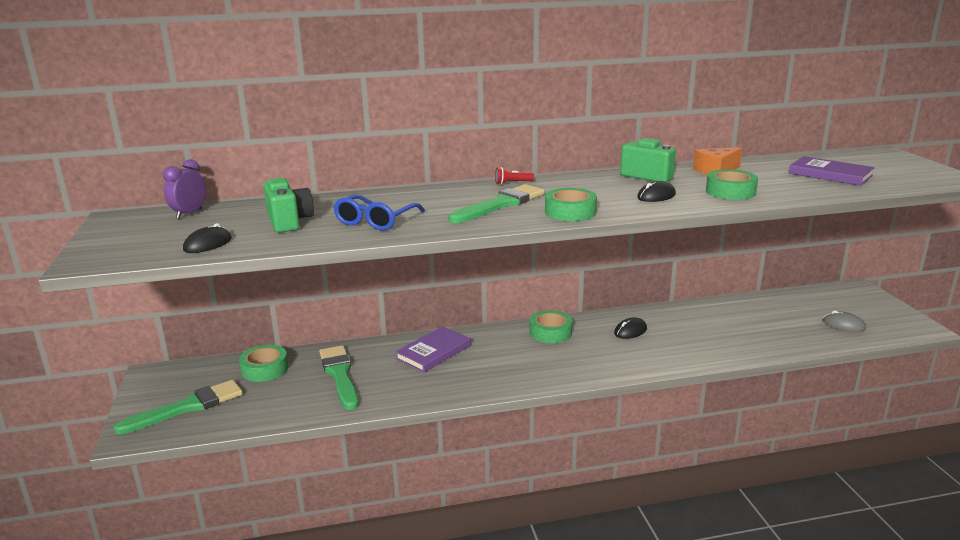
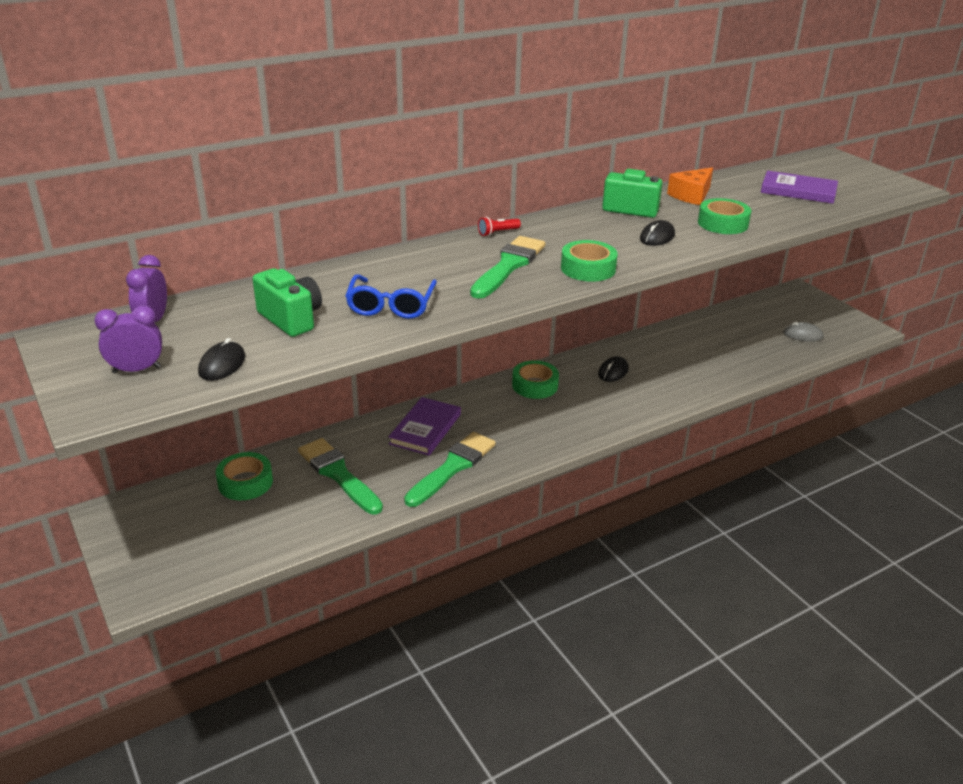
camera: 20 degrees left, 10 degrees up
(145, 241) = (137, 370): none -> purple clock
(187, 407) = (185, 546): green brush -> green brush (452, 467)

